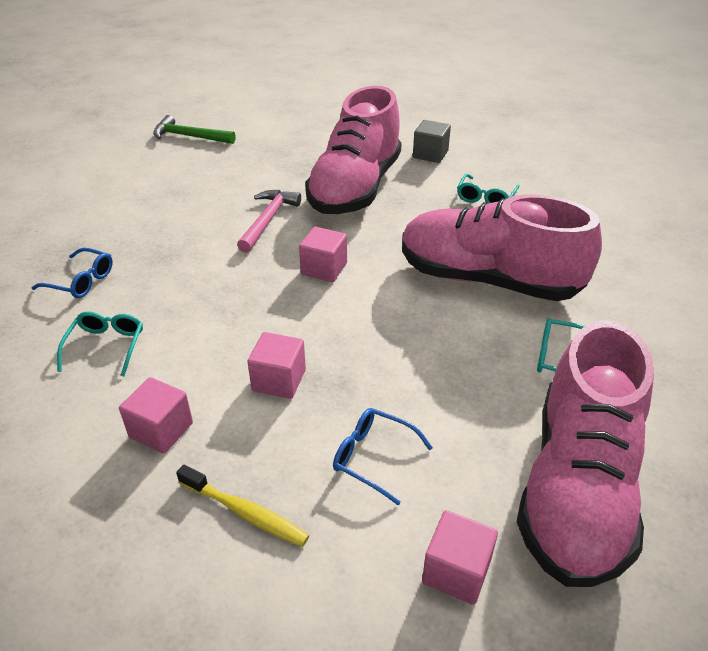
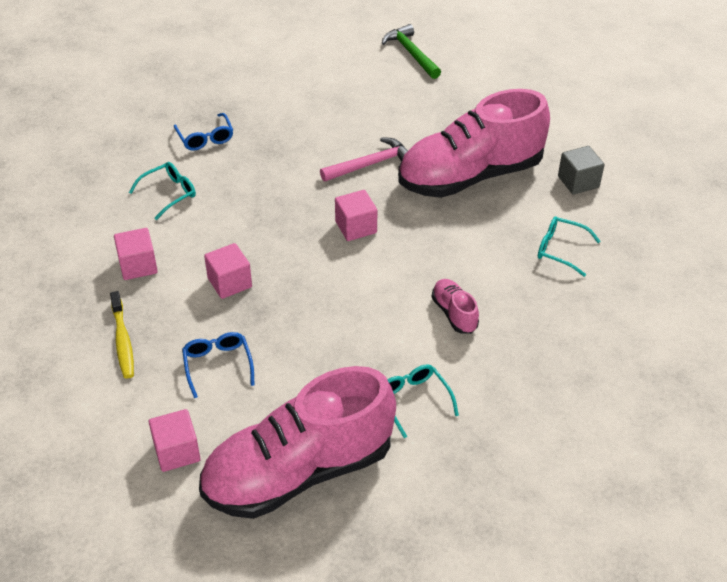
camera: 45 degrees right, 5 degrees up
(485, 198) = (560, 250): turquoise glasses -> turquoise glasses turned 45 degrees clockwise
(488, 279) = (454, 313): pink shoe -> pink shoe, size x0.40

